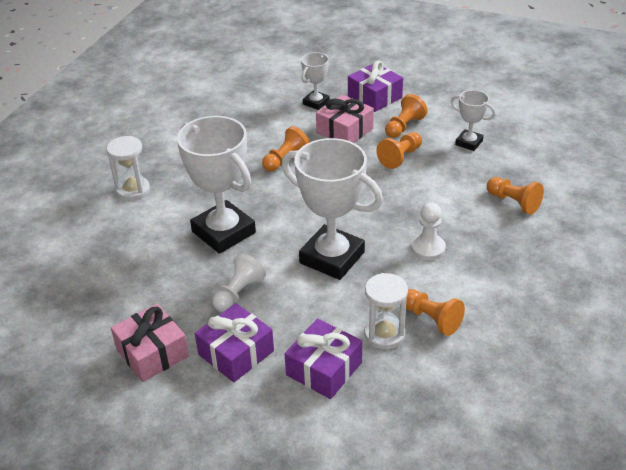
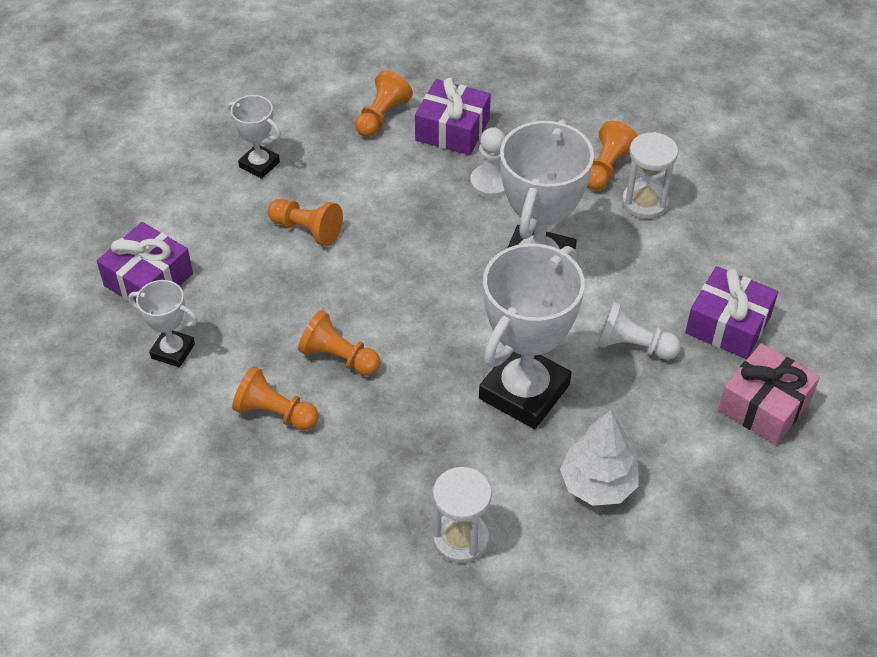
camera: 105 degrees left, 10 degrees up
(136, 252) = (598, 484): none -> white tree
(324, 369) = (715, 243): purple gift -> purple gift (452, 130)
(344, 131) = (249, 301): pink gift -> none
(404, 126) = (229, 235): orange pawn -> orange pawn (275, 413)
(469, 143) = (259, 165): white trophy -> white trophy turned 75 degrees counterclockwise

